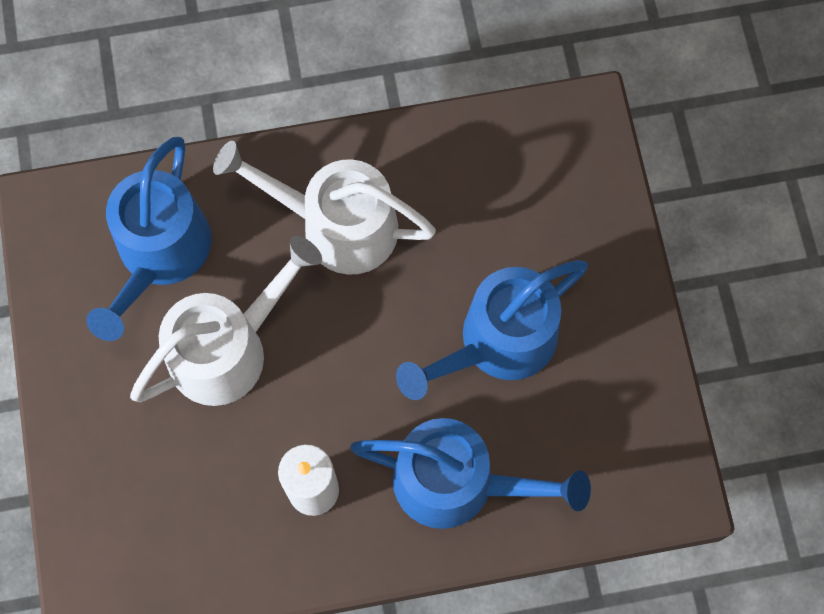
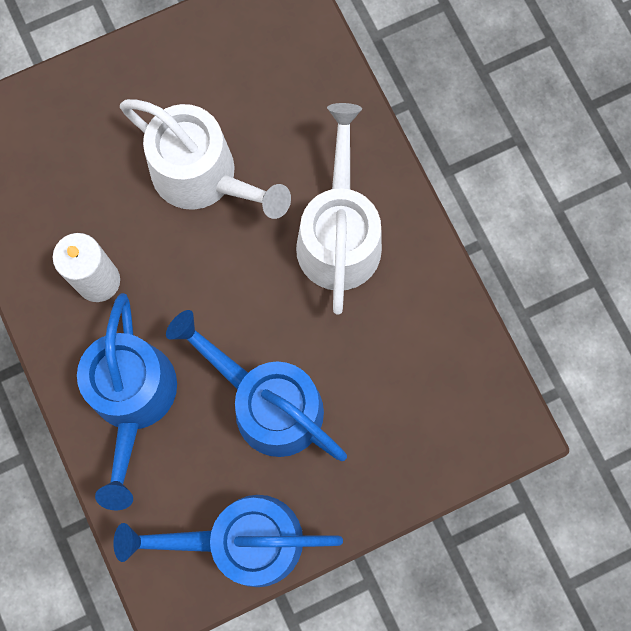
camera: 75 degrees right, 5 degrees up
(160, 254) = (272, 97): blue watering can -> blue watering can (242, 540)

